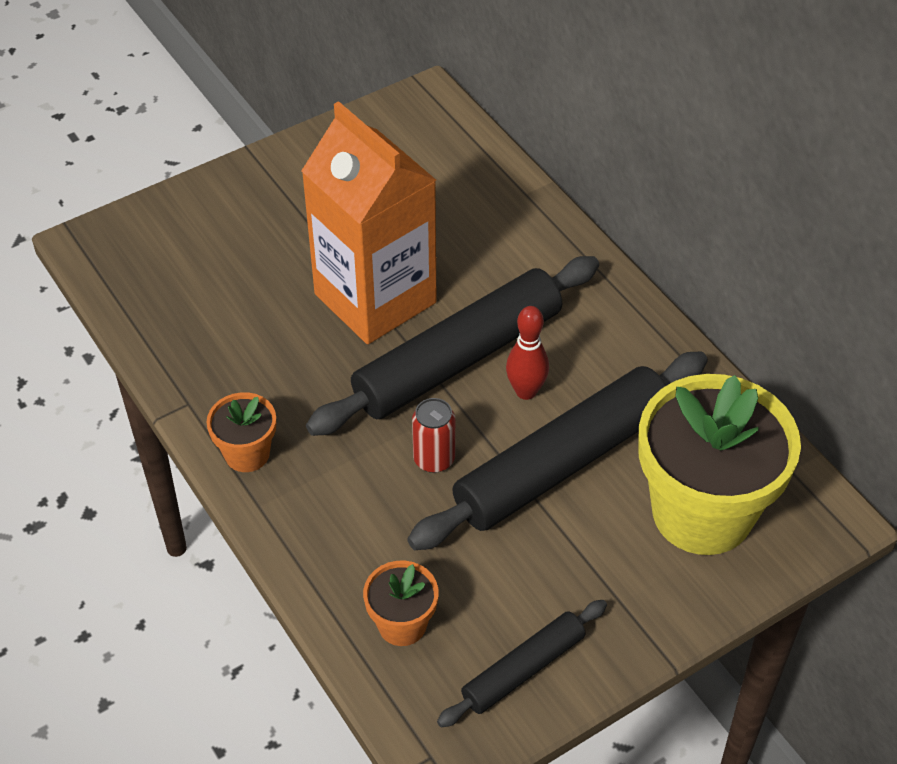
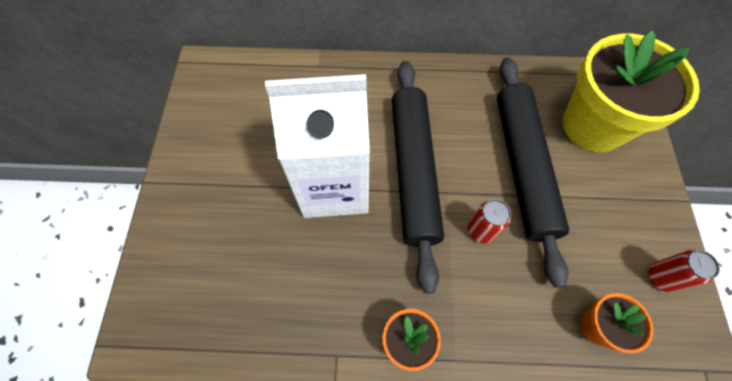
camera: 55 degrees left, 15 degrees up
(375, 298) = (334, 186): orange carton -> white carton
(523, 669) = (660, 277): black rolling pin -> red can
(526, 391) = (461, 153): red bowling pin -> none

